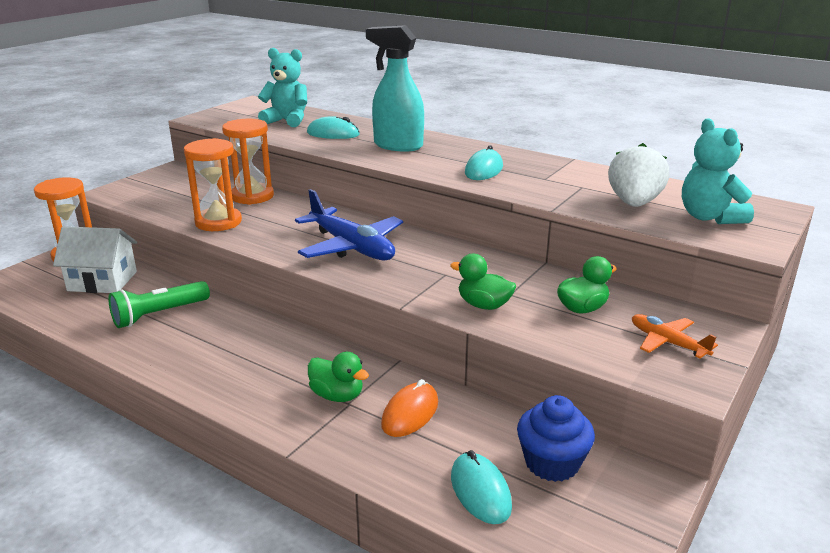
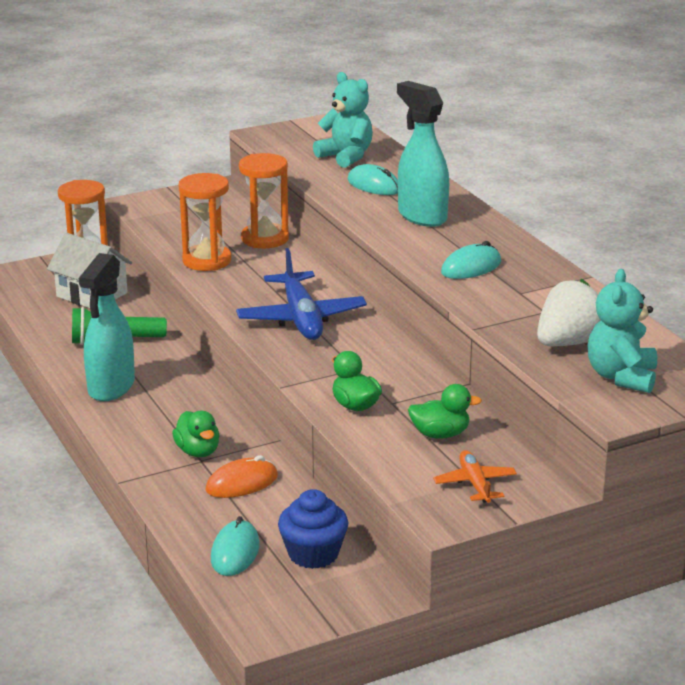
camera: 30 degrees right, 0 degrees up
(193, 359) = (111, 388): none -> turquoise spray bottle

